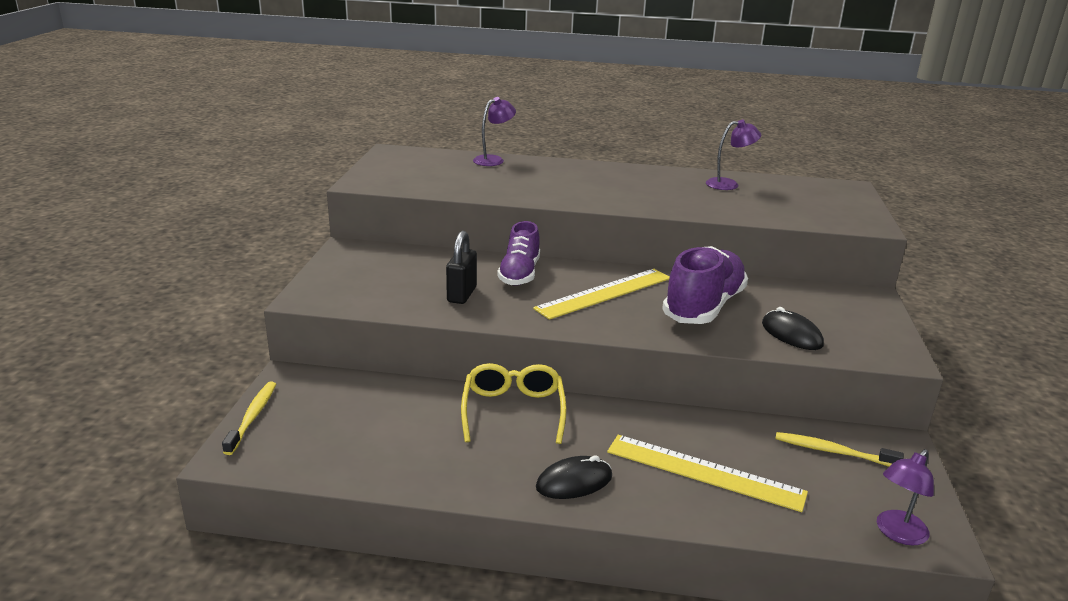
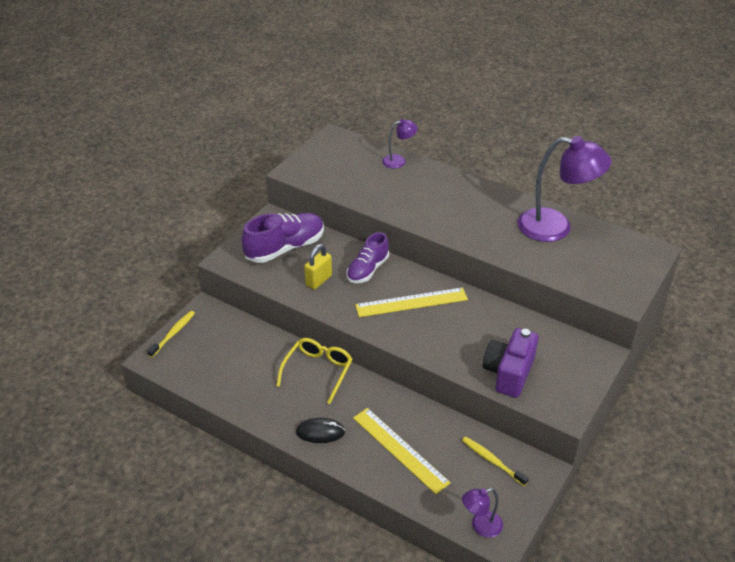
camera: 25 degrees right, 15 degrees up
(462, 294) = (318, 280): black padlock -> yellow padlock
(704, 306) = (469, 332): purple shoe -> purple shoe (285, 248)
(729, 184) = (556, 227): purple lamp -> purple lamp, size x2.08
(791, 334) = (509, 373): black mouse -> purple camera

